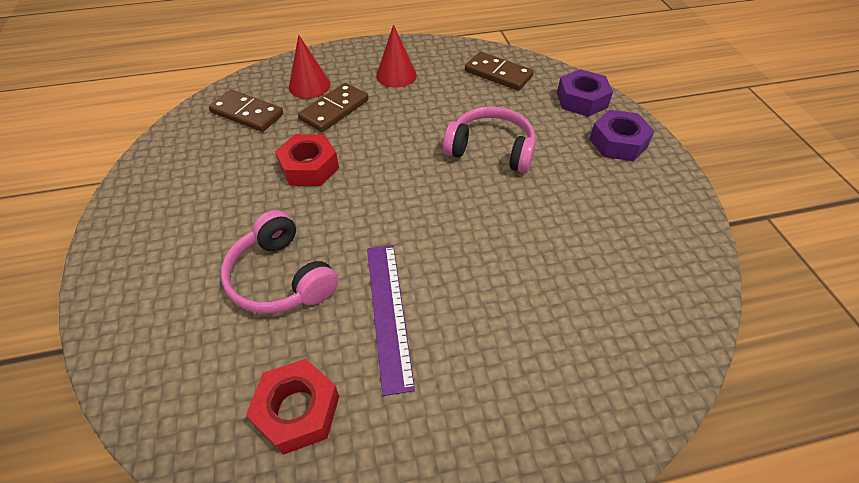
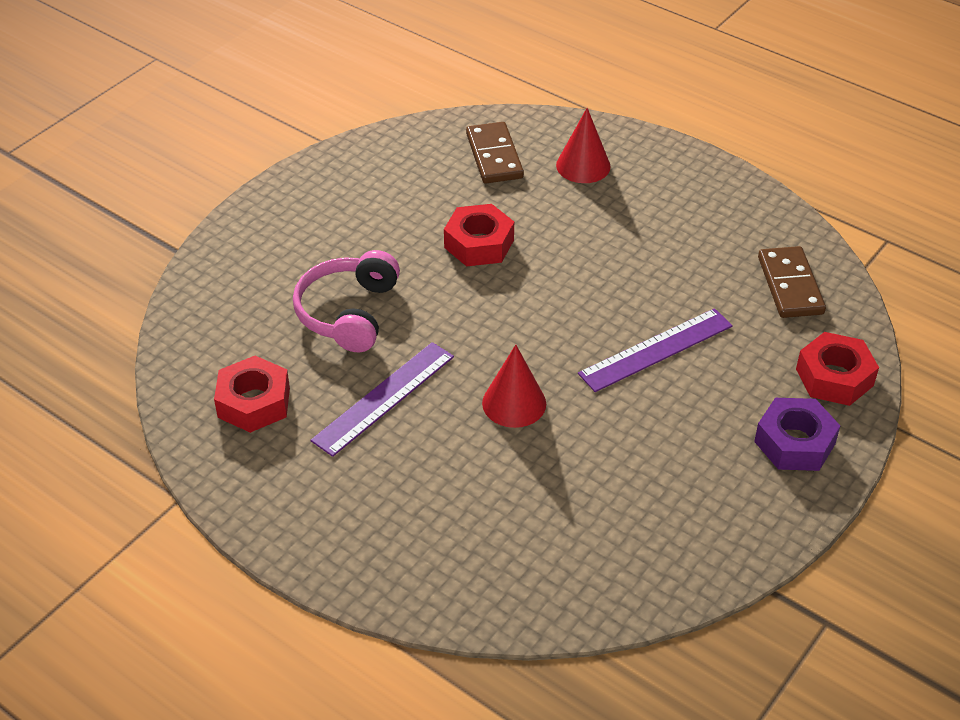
camera: 50 degrees right, 5 degrees down
(334, 110) = (571, 206): brown domino -> none
(396, 75) = (680, 212): red cone -> red cone (514, 403)
(491, 149) = (656, 349): pink headphones -> purple ruler
(581, 100) = (834, 377): purple nut -> red nut

